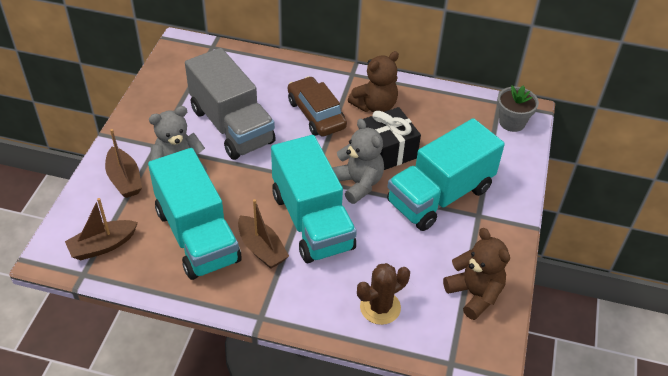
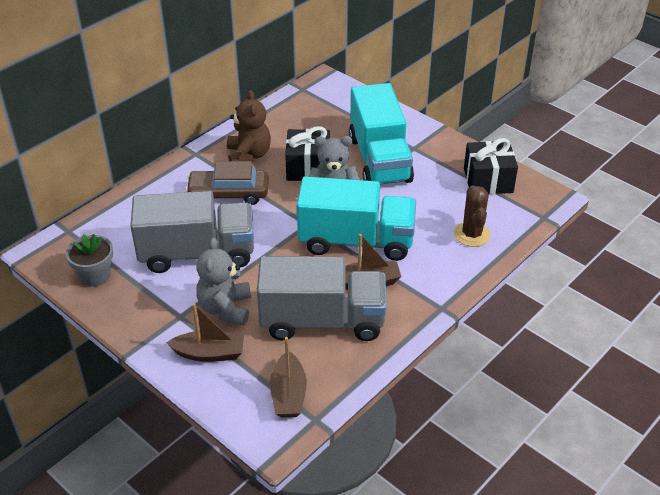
camera: 60 degrees left, 5 degrees down
(197, 235) = (322, 320): turquoise truck -> grey truck
(474, 294) = (488, 180): brown teddy bear -> black gift
(512, 122) = (329, 92): grey flower pot -> grey flower pot (95, 275)

